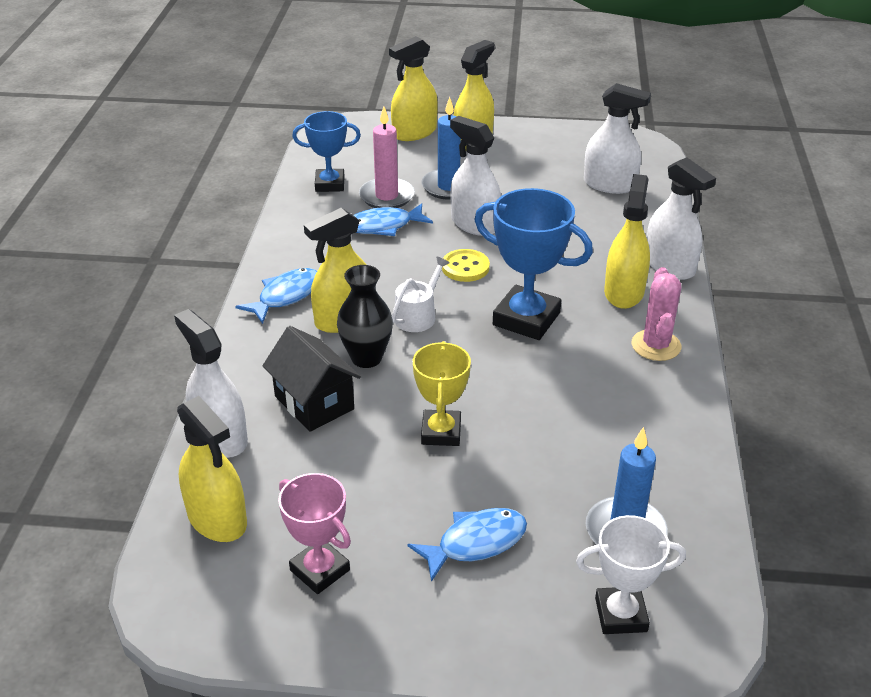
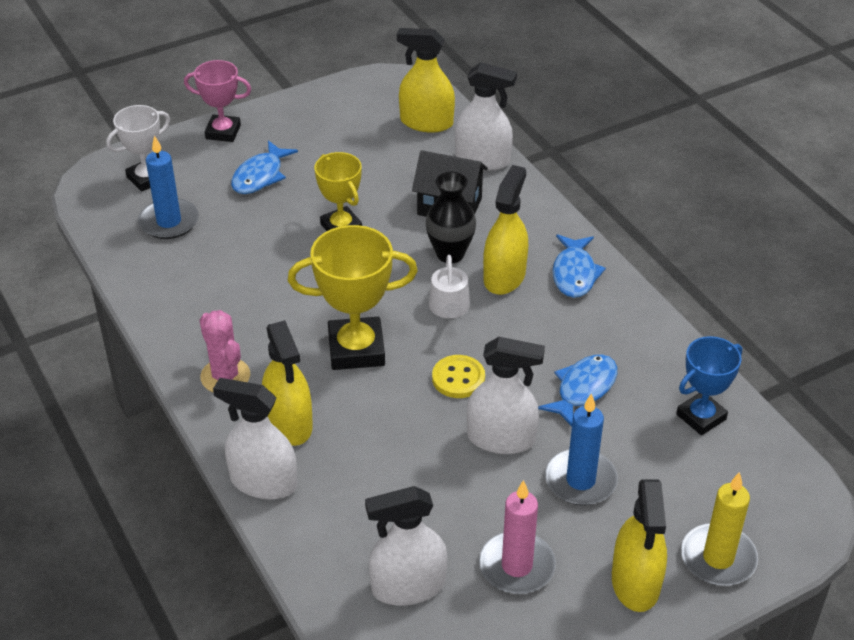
camera: 145 degrees right, 5 degrees up
(320, 570) = (339, 126): pink trophy -> pink trophy (223, 132)
(386, 196) = (626, 430): pink candle -> pink candle (517, 566)
(414, 132) = (718, 558): yellow spray bottle -> yellow candle
(526, 319) = (356, 349): blue trophy -> yellow trophy

